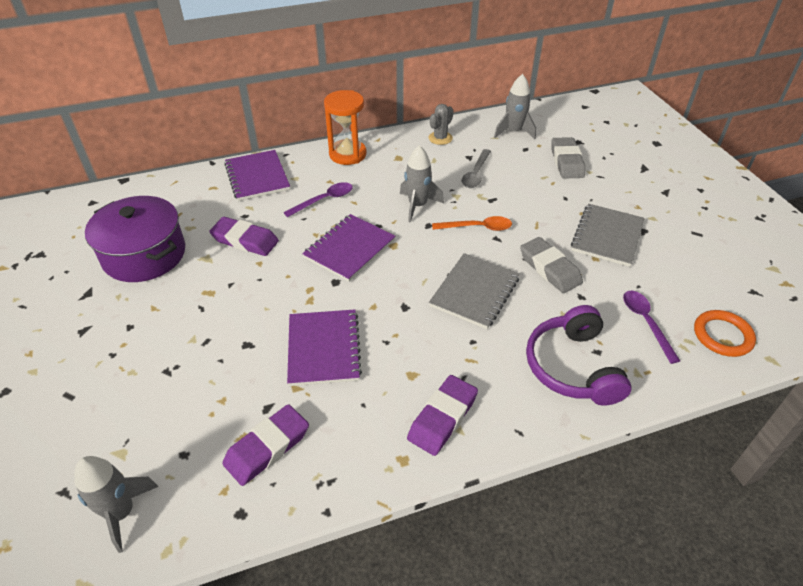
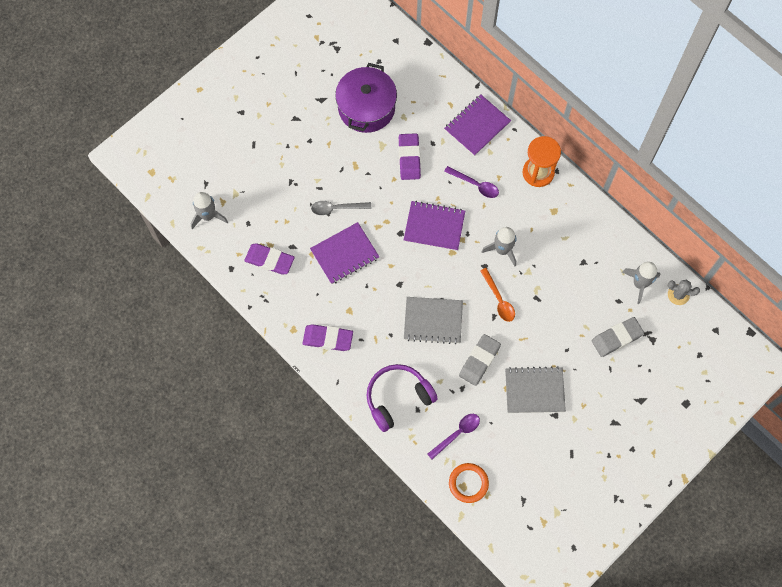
camera: 65 degrees right, 25 degrees up
(440, 138) = (598, 230): grey cactus -> grey cactus (678, 295)
(476, 174) = (563, 275): grey spoon -> grey spoon (336, 208)

